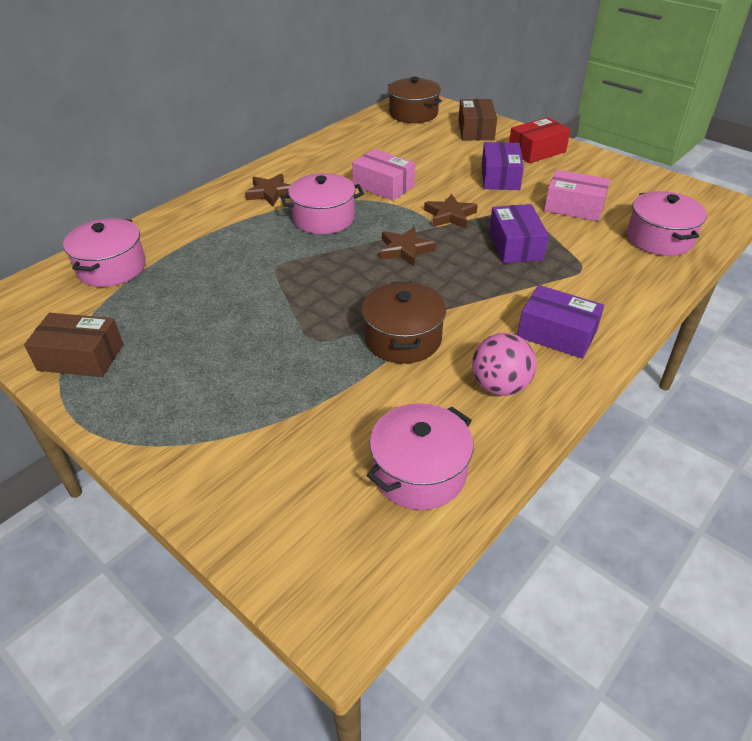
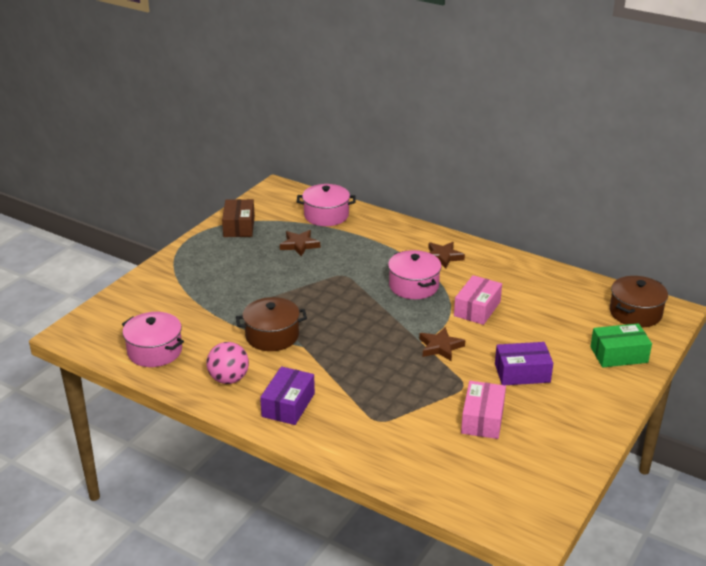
camera: 80 degrees right, 10 degrees down
(405, 250) = (380, 328): brown star -> brown star (299, 245)
(476, 130) = (619, 354): brown box -> green box
(515, 245) = (404, 384): purple box -> none
(536, 151) = (591, 396): red box -> none
(659, 238) = (442, 472): pink pot -> none

